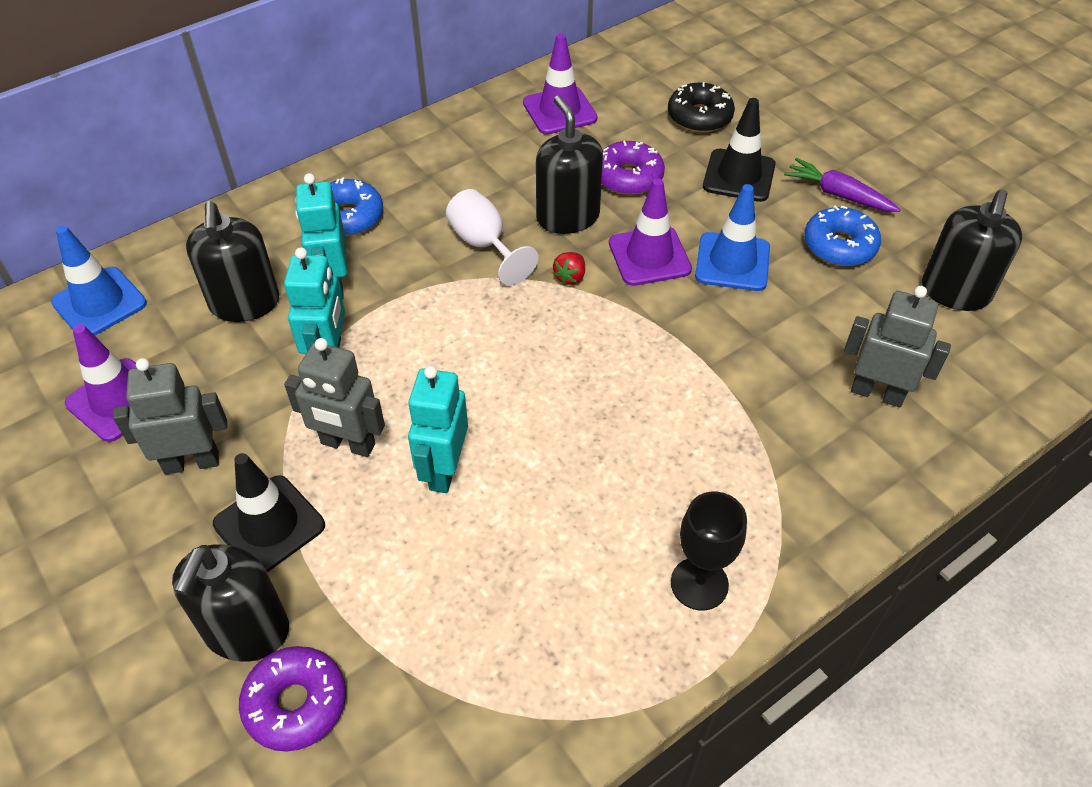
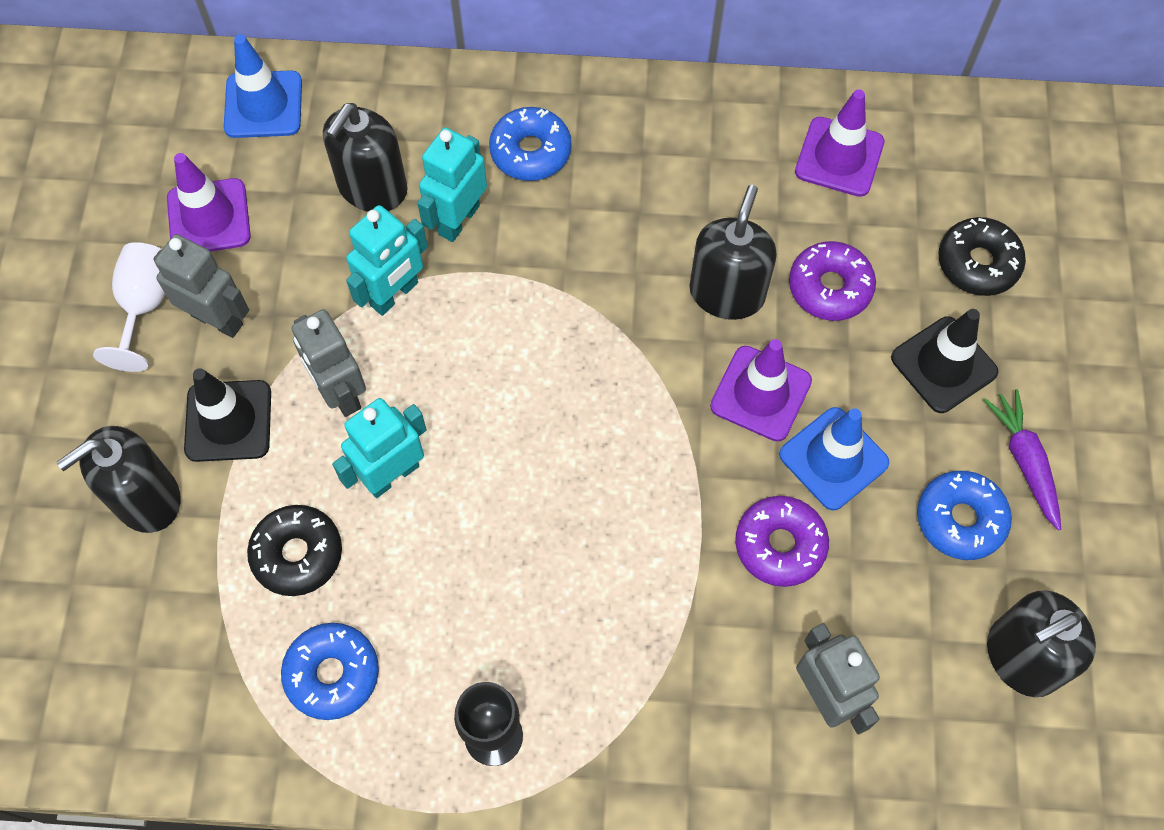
camera: 40 degrees right, 15 degrees up
(296, 703) = (134, 584): purple donut -> purple donut (780, 545)
(421, 576) = (297, 554): none -> black donut
(484, 245) = (622, 270): white goblet -> white goblet (145, 305)
(534, 638) = (332, 674): none -> blue donut
(570, 277) = (666, 362): red strawberry -> none

